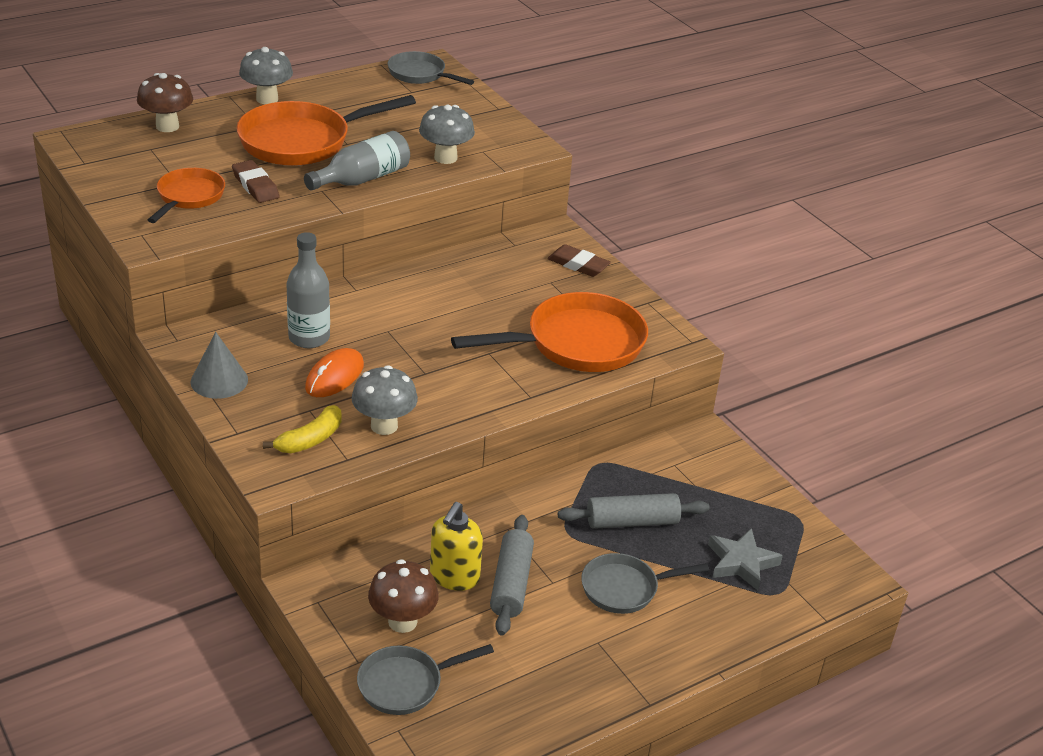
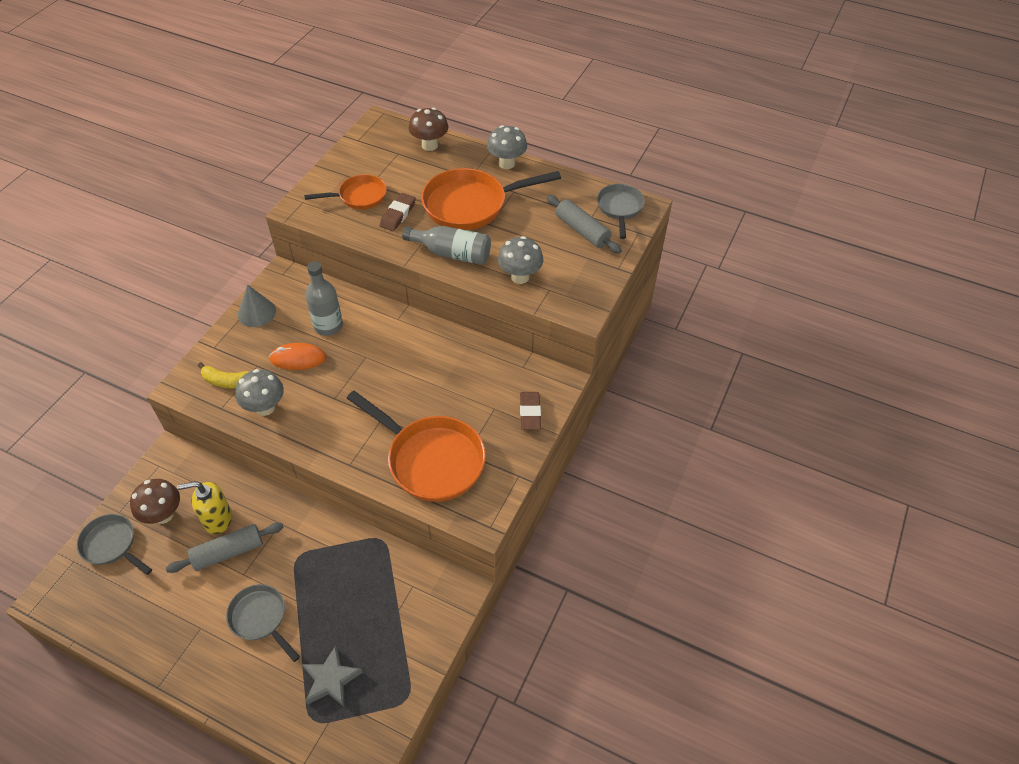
camera: 60 degrees right, 15 degrees up
(302, 141) = (470, 205): orange pan -> orange pan turned 45 degrees counterclockwise
(632, 522) = (332, 590): grey rolling pin -> grey rolling pin (582, 231)

